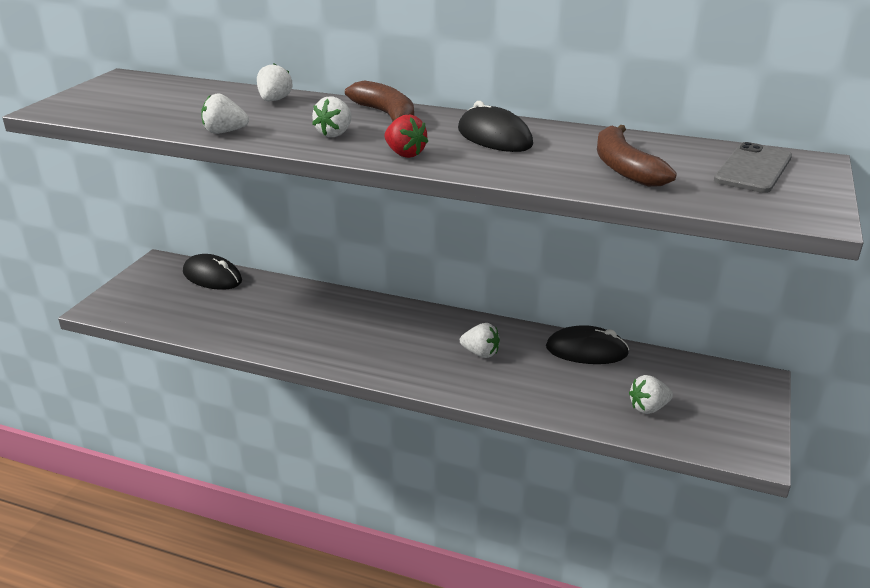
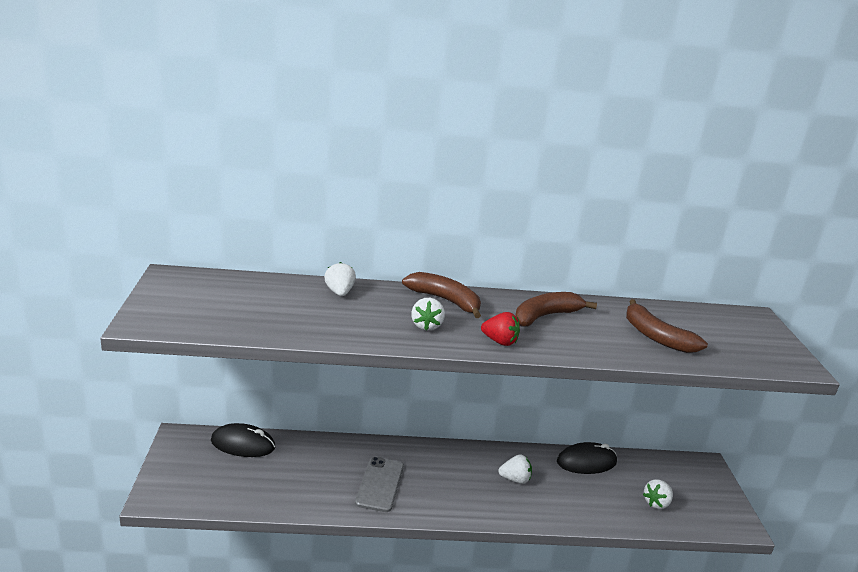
camera: 25 degrees left, 5 degrees down
(224, 132) = (335, 334): white strawberry -> none
(494, 137) = (545, 316): black mouse -> brown banana
(753, 169) = (730, 327): grey phone -> grey phone (380, 484)

